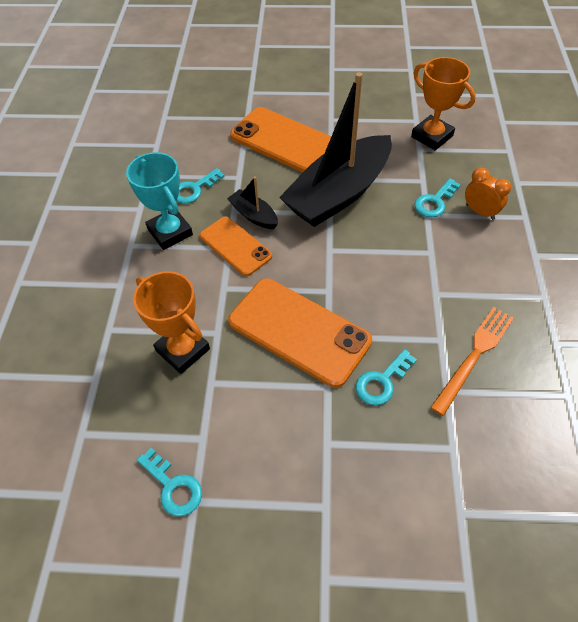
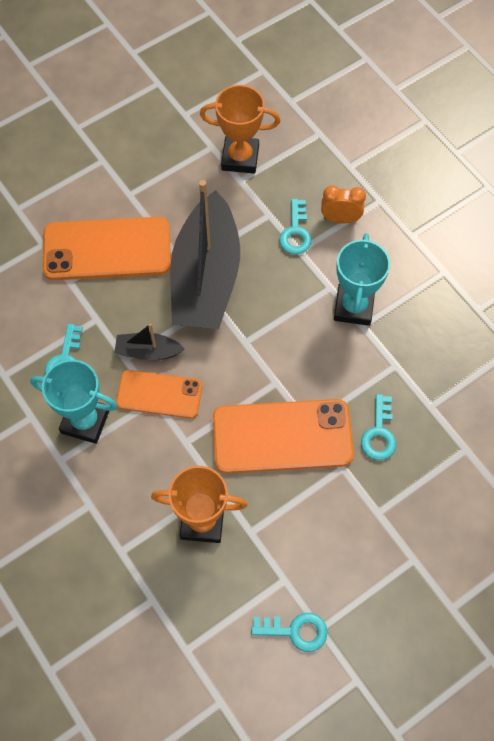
camera: 40 degrees left, 10 degrees up
(439, 276) = (353, 307): none -> turquoise trophy
(474, 356) = (429, 362): orange fork -> none

